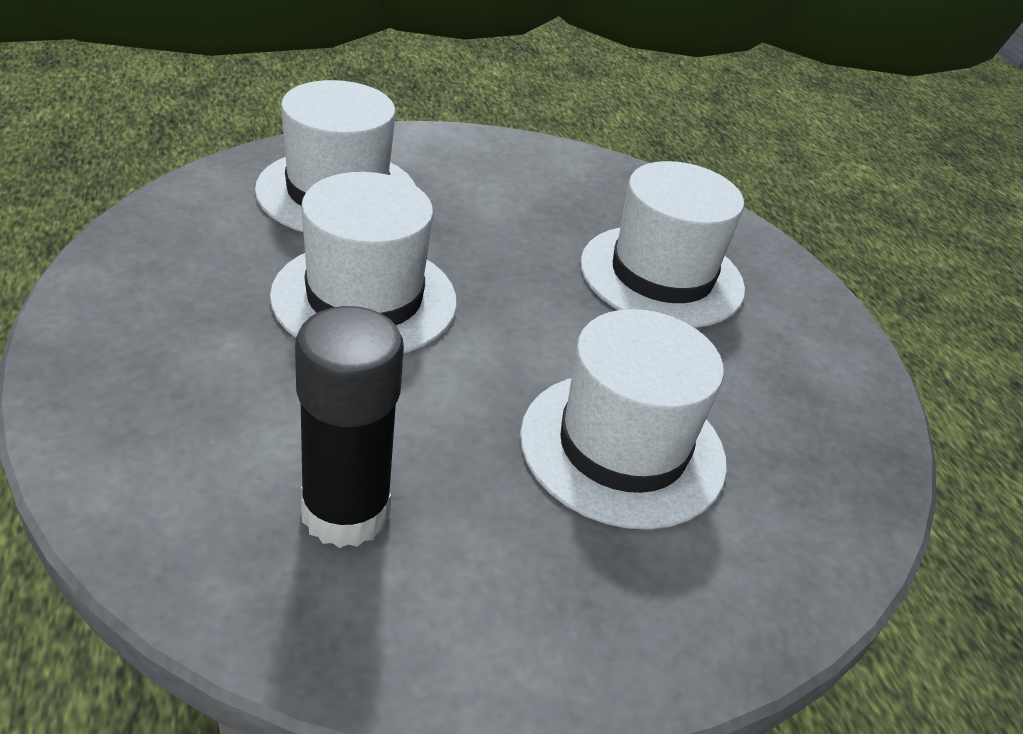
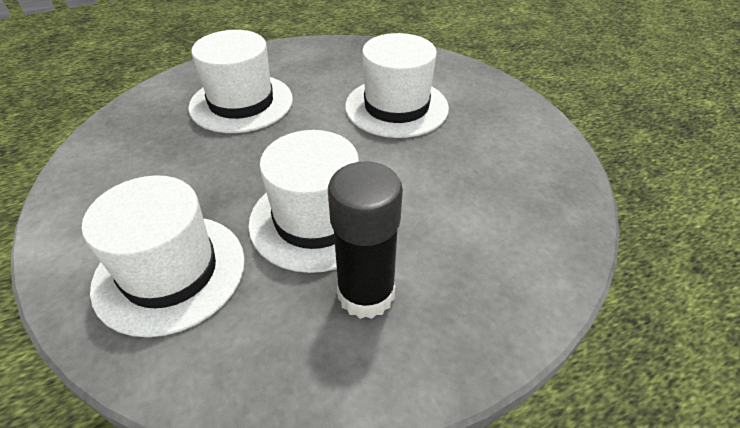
camera: 95 degrees left, 5 degrees up
(345, 512) = (498, 185): black glue stick -> black glue stick (366, 294)

